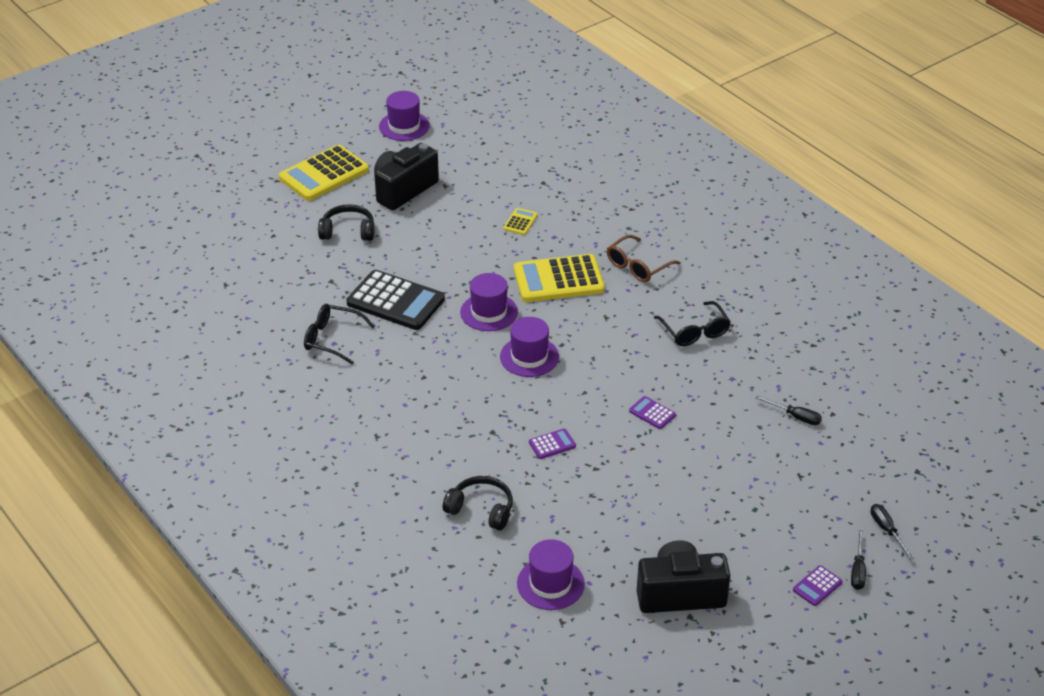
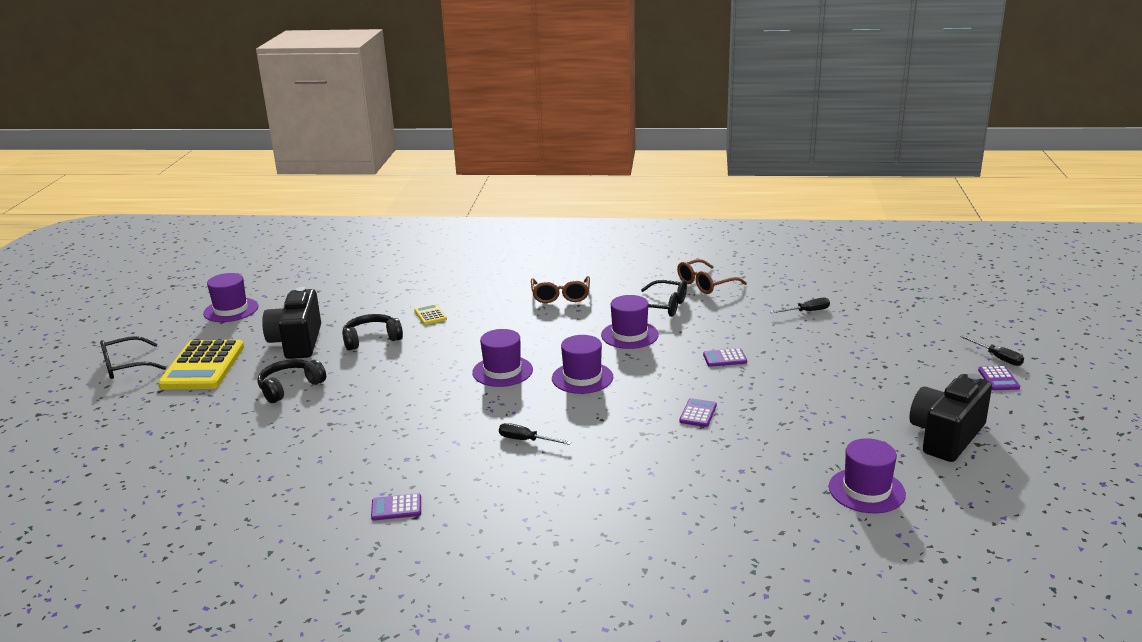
camera: 45 degrees left, 15 degrees down
(280, 376) = (396, 508): none -> purple calculator
(332, 339) = (399, 457): black glasses -> black glasses (125, 366)
(395, 301) = (413, 405): black calculator -> none
(481, 509) = (730, 482): black headphones -> black headphones (371, 339)
(558, 280) = (519, 329): yellow calculator -> none
(623, 341) = (629, 335): none -> purple hat
(767, 331) = (705, 284): none -> brown glasses
(887, 530) = (966, 331): black screwdriver -> black screwdriver (526, 440)

